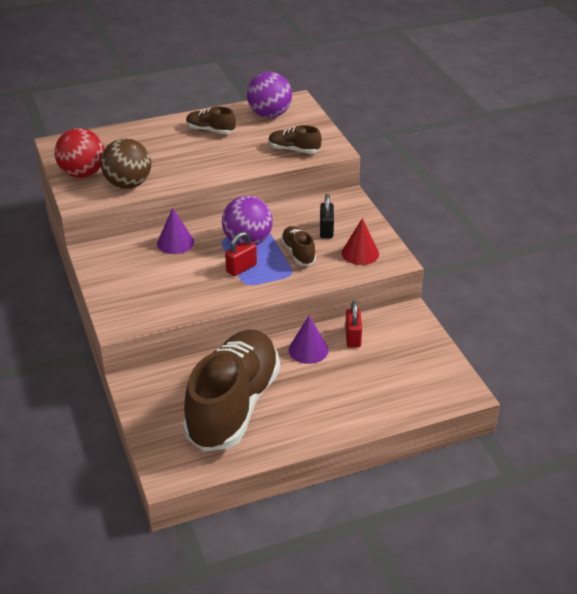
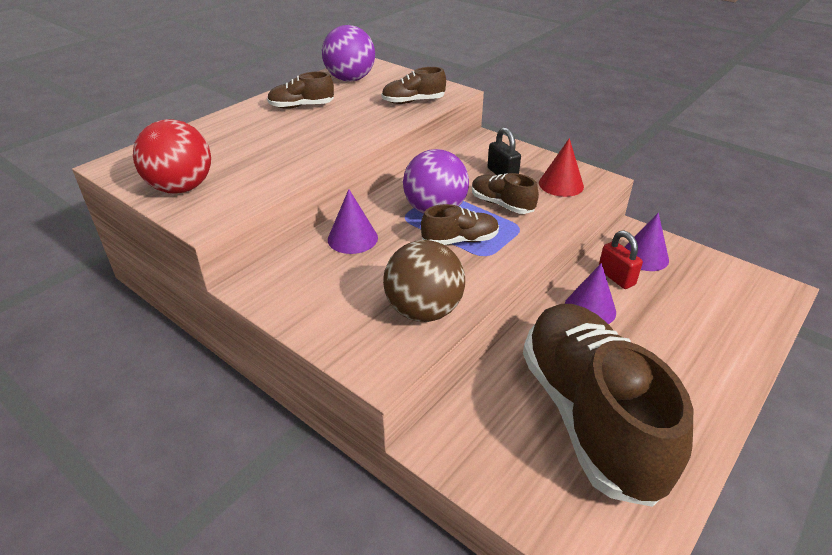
camera: 30 degrees left, 0 degrees up
(128, 184) = (257, 182): brown ball -> brown ball (423, 311)
(241, 268) = (460, 240): red padlock -> brown shoe
(393, 332) = (645, 256): none -> purple cone

